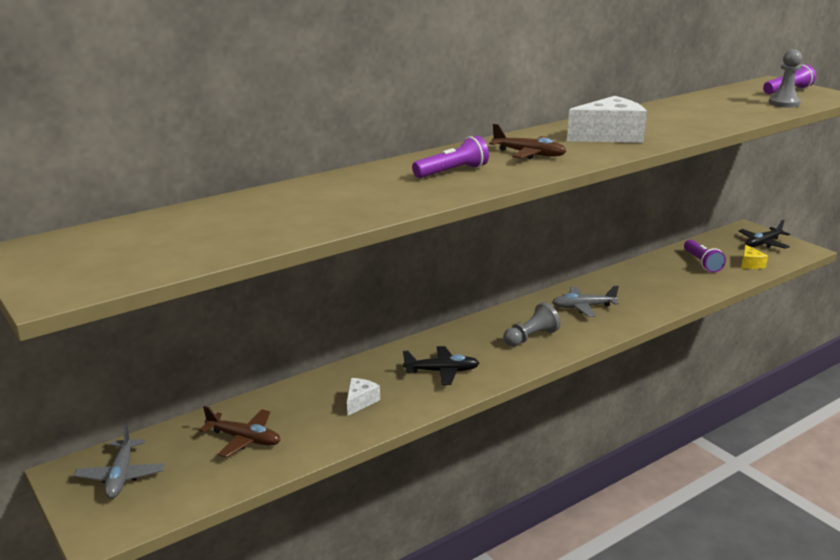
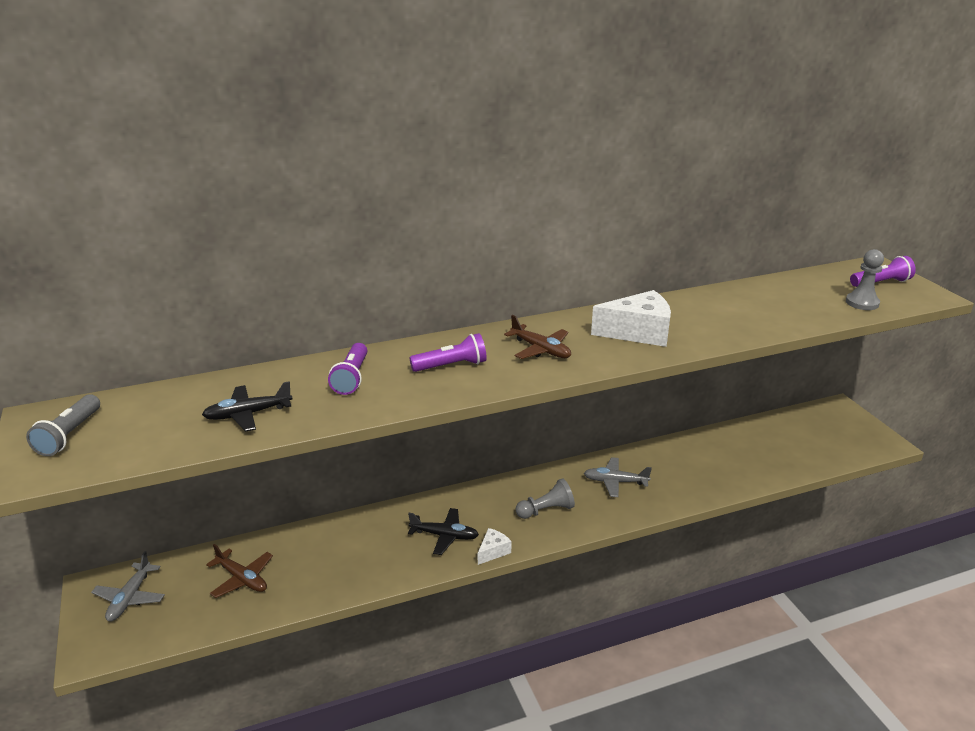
camera: 15 degrees right, 5 degrees up
(75, 259) = (69, 435): none -> grey flashlight
(360, 402) = (356, 557): white cheese -> white cheese (493, 551)
(702, 263) = (766, 445): purple flashlight -> purple flashlight (351, 378)
(750, 264) = (817, 454): yellow cheese -> none
(763, 243) = (846, 429): black plane -> black plane (247, 414)

